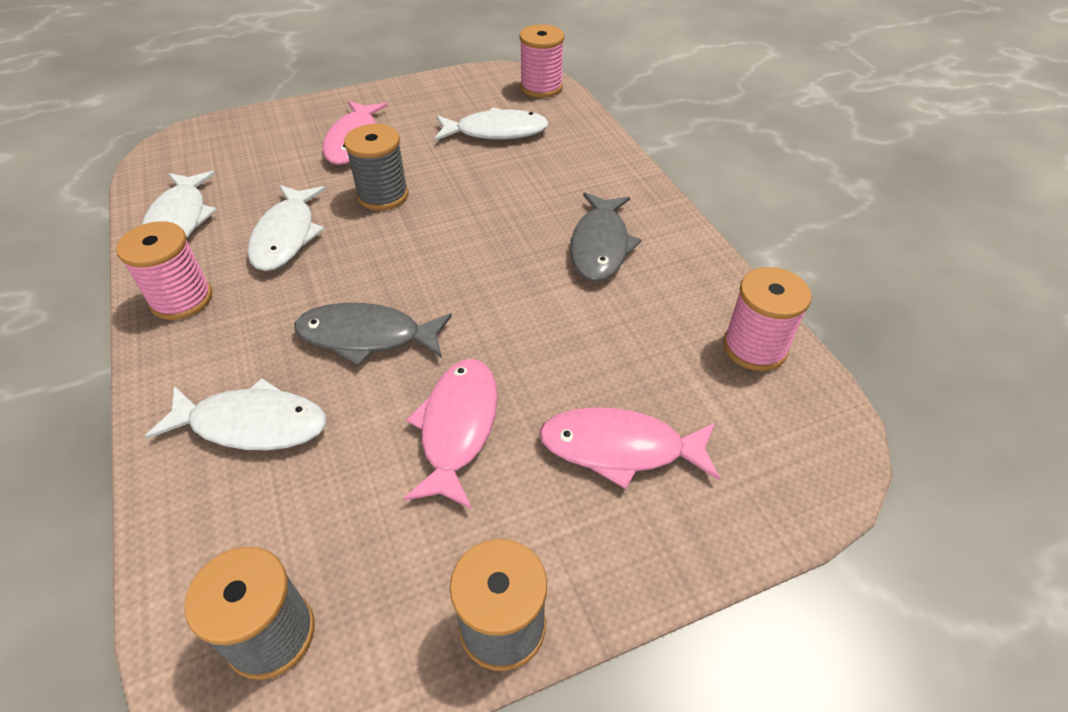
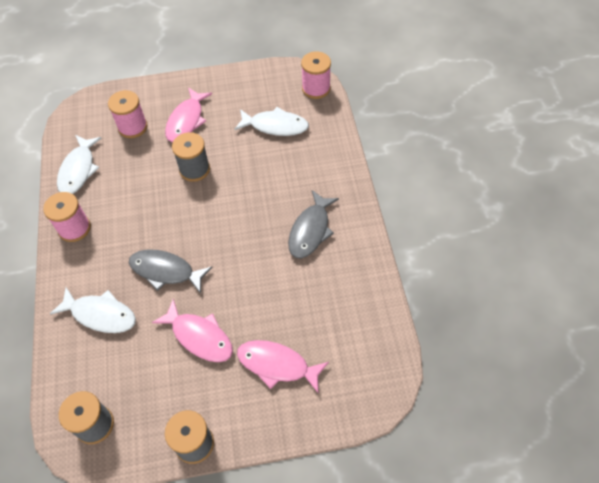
camera: 15 degrees right, 10 degrees up
(286, 236) = (135, 192): white fish -> none
(457, 427) = (199, 336): pink fish -> pink fish turned 105 degrees clockwise
(754, 347) = (372, 318): pink spool -> pink spool (132, 127)

